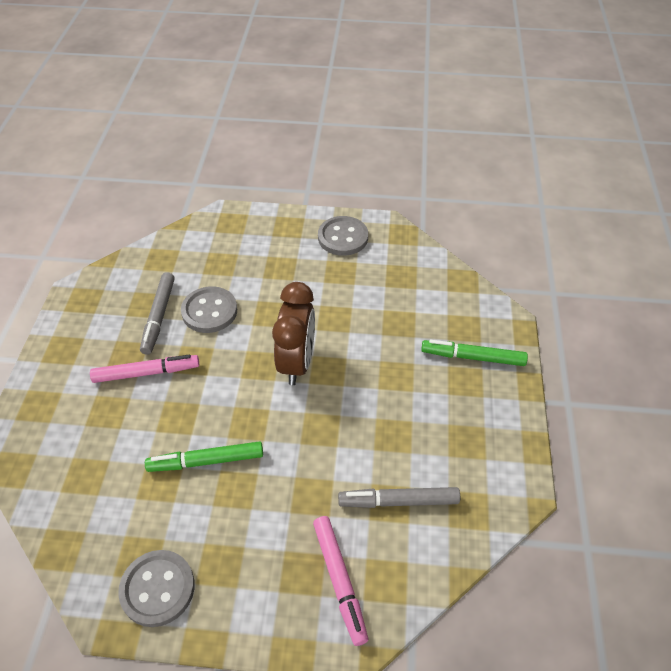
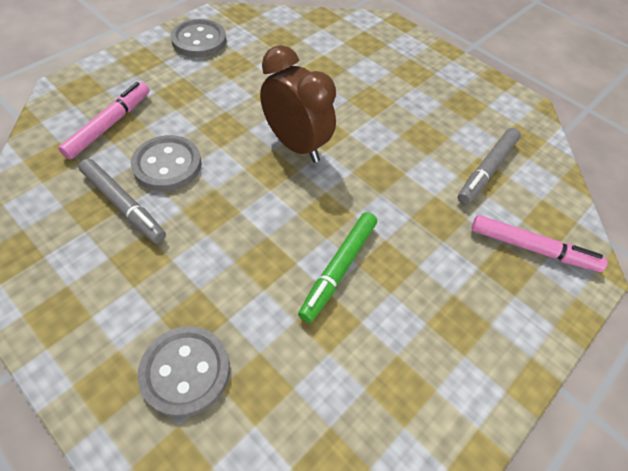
camera: 55 degrees left, 5 degrees up
(146, 373) = (183, 256): pink marker -> pink marker (109, 125)
(157, 589) = (449, 392): grey button -> grey button (185, 371)
(473, 357) = (396, 55): green marker -> none

